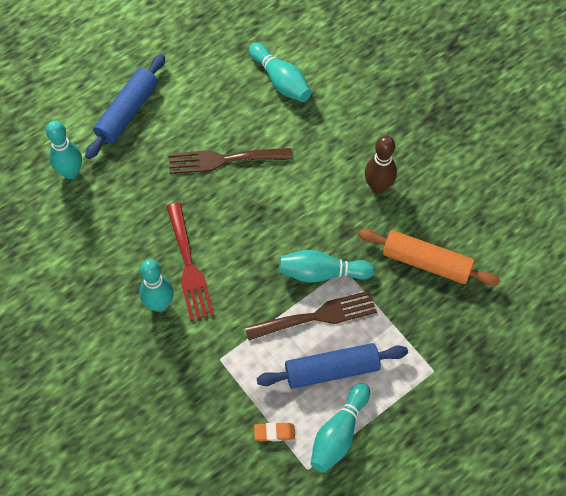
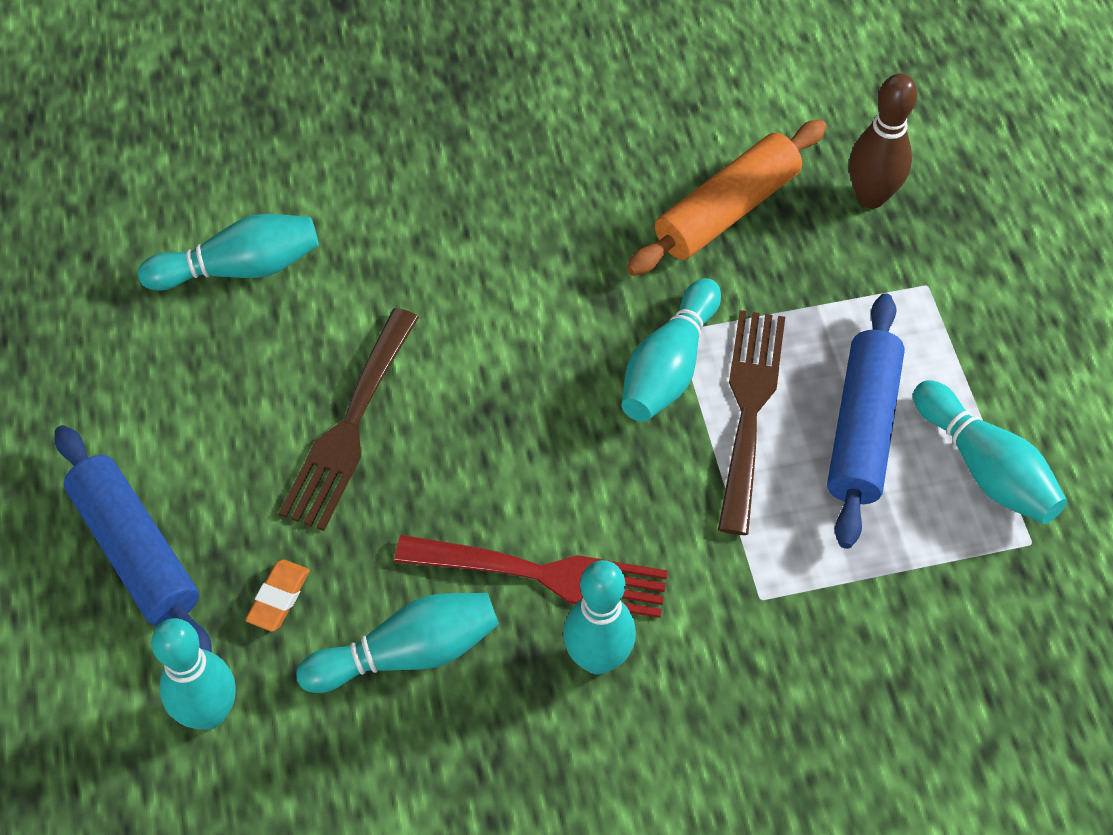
camera: 65 degrees left, 5 degrees down
(128, 230) = (408, 653): none -> turquoise bowling pin
(274, 433) = (943, 567): orange eraser -> orange eraser (278, 598)
(378, 187) = (546, 216): brown bowling pin -> brown bowling pin (871, 197)

